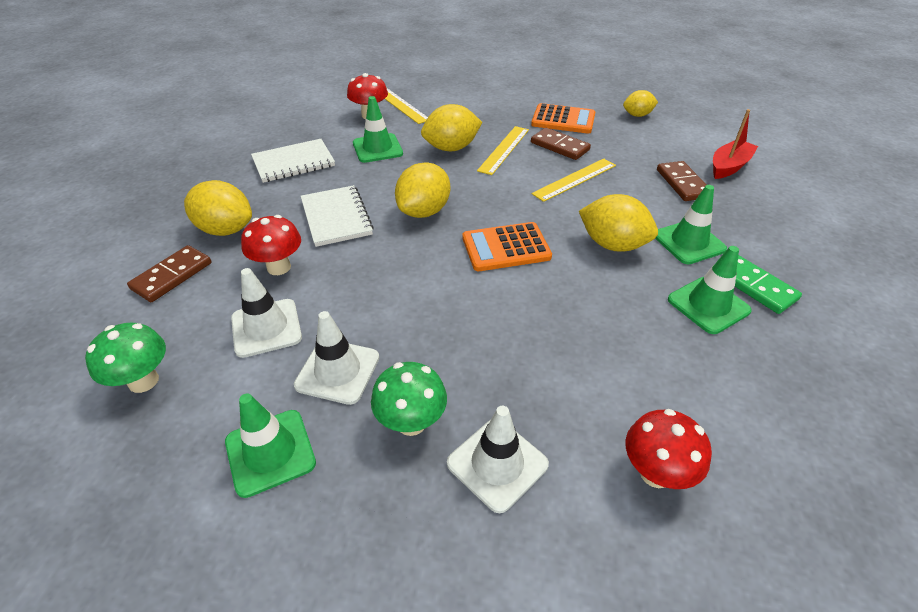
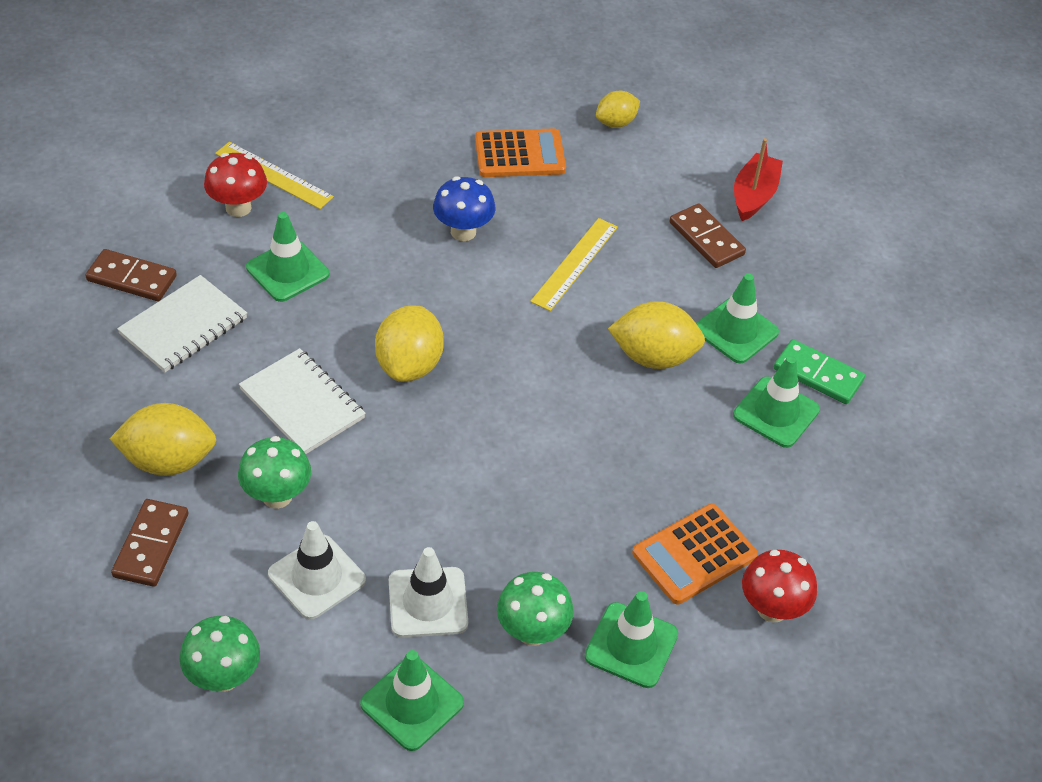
camera: 25 degrees left, 5 degrees up
(279, 267) = (277, 496): red mushroom -> green mushroom
(451, 148) = (390, 246): yellow lemon -> none
(497, 464) = (631, 645): white traffic cone -> green traffic cone
(504, 149) = (463, 232): yellow ruler -> blue mushroom
(506, 247) = (534, 394): orange calculator -> orange calculator (694, 554)
(560, 146) = (534, 208): brown domino -> brown domino (132, 278)

